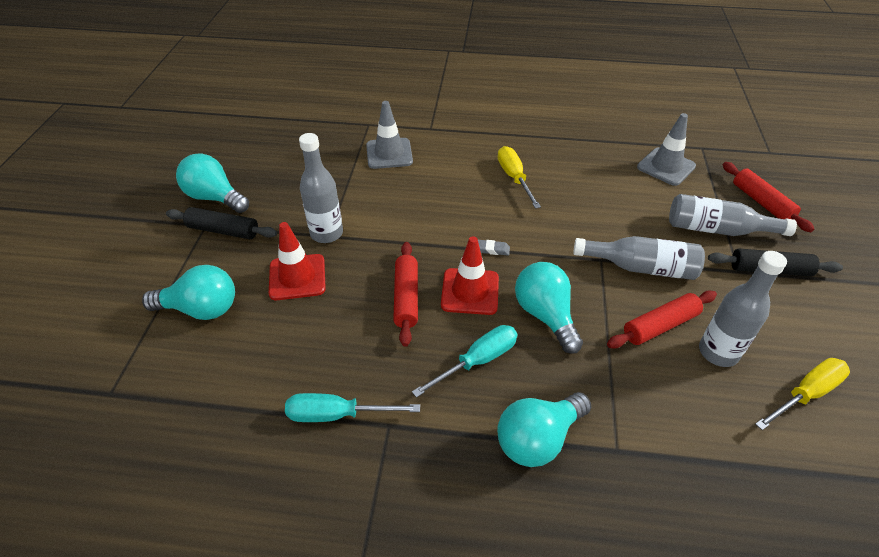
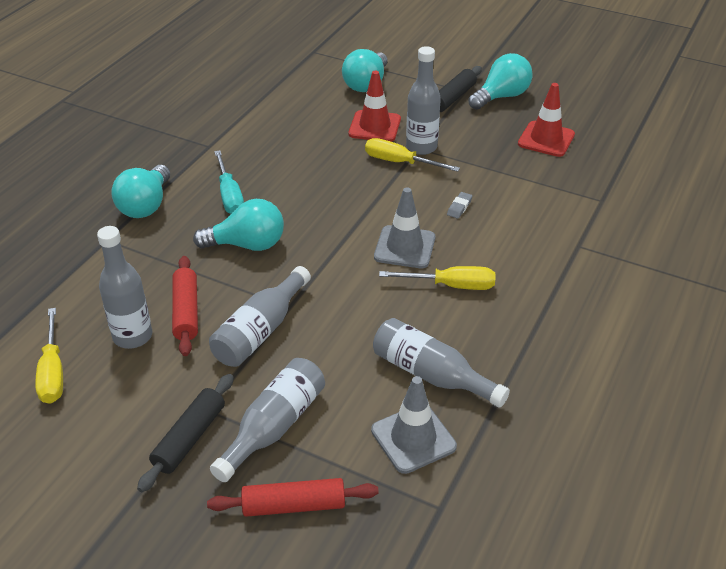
camera: 110 degrees right, 5 degrees down
(337, 415) = (233, 127): turquoise screwdriver -> none
(359, 242) = (400, 162): none -> yellow screwdriver
(389, 154) = (535, 204): grey traffic cone -> grey traffic cone (404, 247)
(406, 298) = (317, 175): red rolling pin -> none
(470, 291) = (302, 210): red traffic cone -> red traffic cone (546, 139)
(492, 249) = (346, 237): grey eraser -> grey eraser (459, 207)
(538, 439) = (145, 205): turquoise light bulb -> turquoise light bulb turned 150 degrees counterclockwise
(608, 170) = (431, 375): none -> grey bottle

